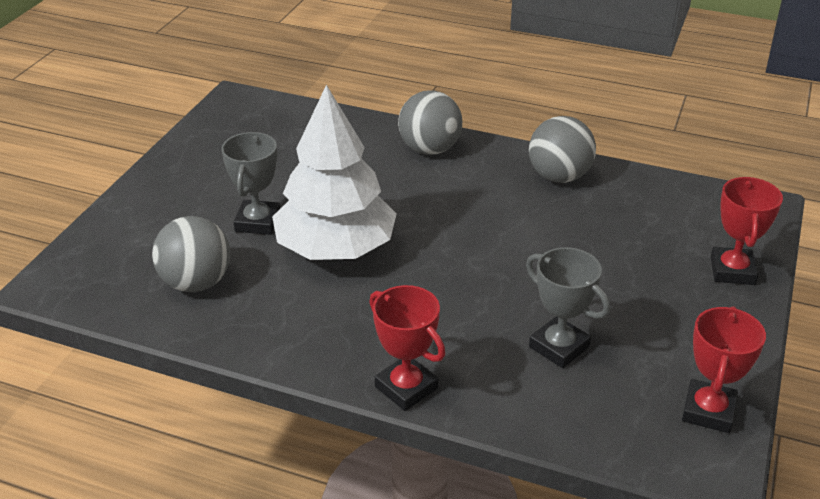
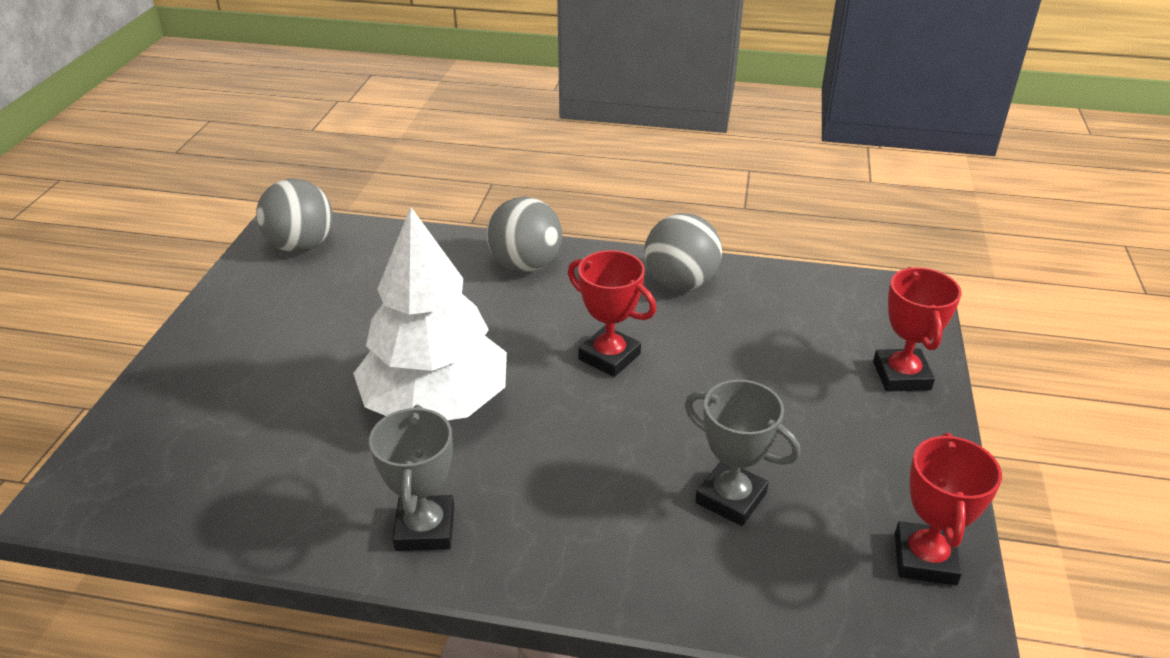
camera: 10 degrees left, 0 degrees up
(196, 283) = (266, 470): grey ball -> grey ball (301, 246)
(257, 222) = (333, 379): grey trophy -> grey trophy (425, 529)
(406, 388) = (557, 580): red trophy -> red trophy (609, 357)

